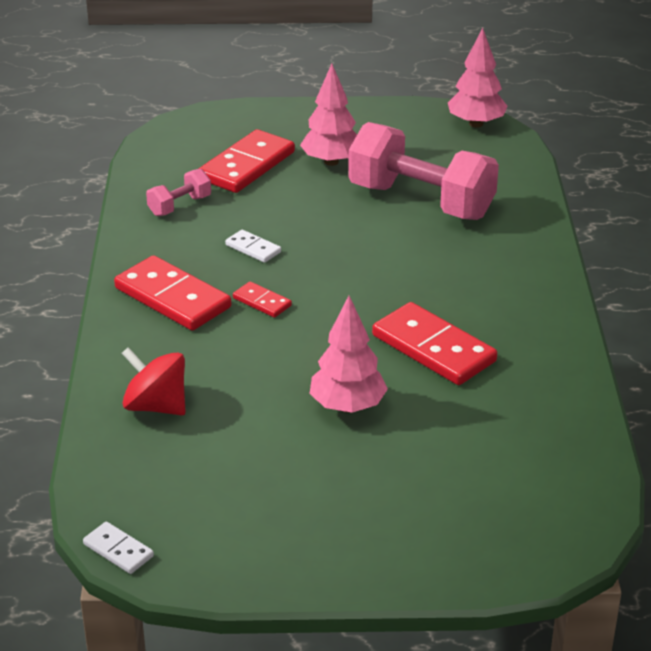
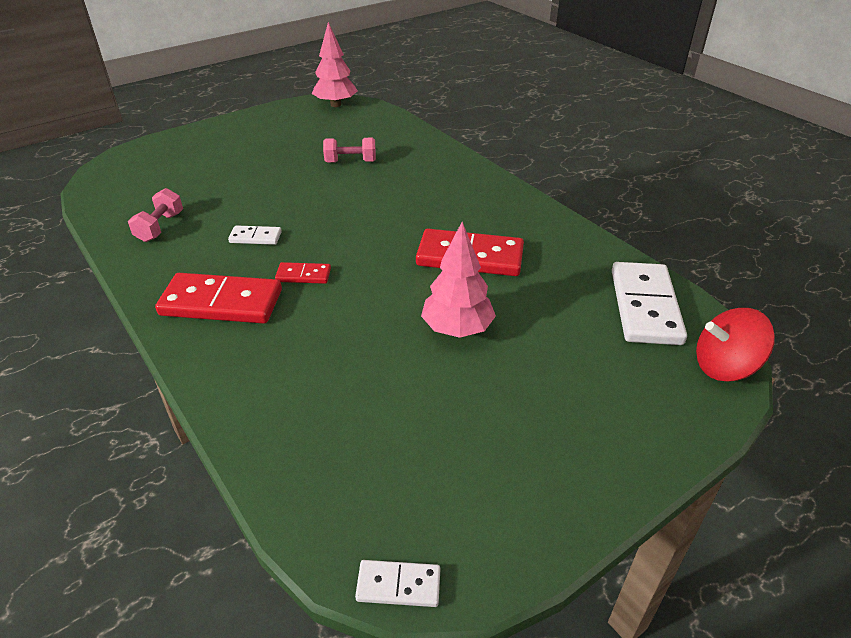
camera: 35 degrees left, 5 degrees up
(156, 406) = (295, 407): red spinning top -> red spinning top (724, 366)
(246, 166) = (191, 180): red domino -> none
(331, 161) = (257, 157): pink tree -> none
(421, 201) = (350, 162): pink dumbbell -> pink dumbbell, size x0.45
(552, 466) = (644, 306): none -> white domino

